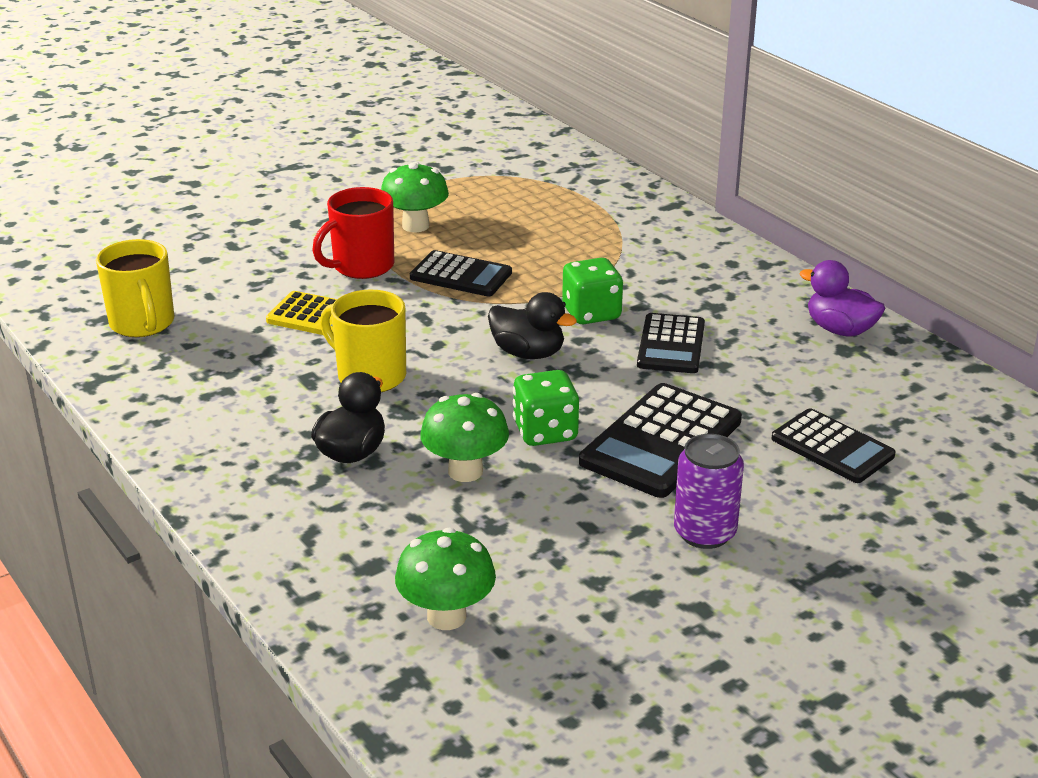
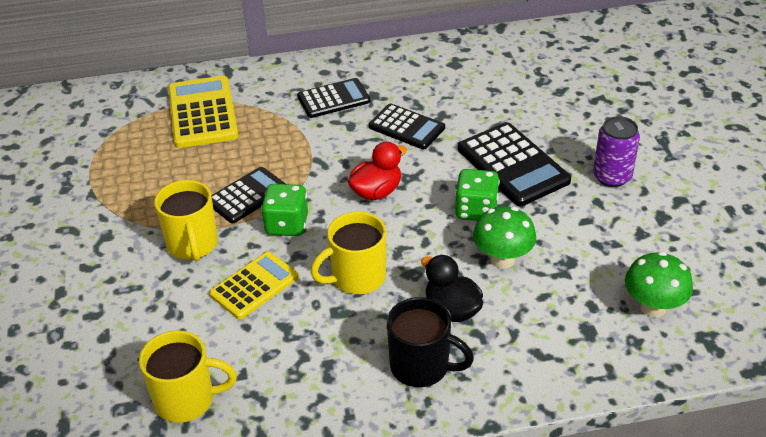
camera: 65 degrees left, 10 degrees up
(249, 451) = (421, 367): none -> black mug
(361, 266) = (192, 245): red mug -> yellow mug
(415, 226) = (152, 200): green mushroom -> none
(528, 353) = (376, 192): black duck -> red duck
(582, 212) = (203, 113): none -> yellow calculator
(591, 313) = (345, 149): green dice -> green dice (287, 225)
(832, 447) = (551, 103): black calculator -> black calculator (333, 99)
(840, 330) = (432, 58): purple duck -> none

